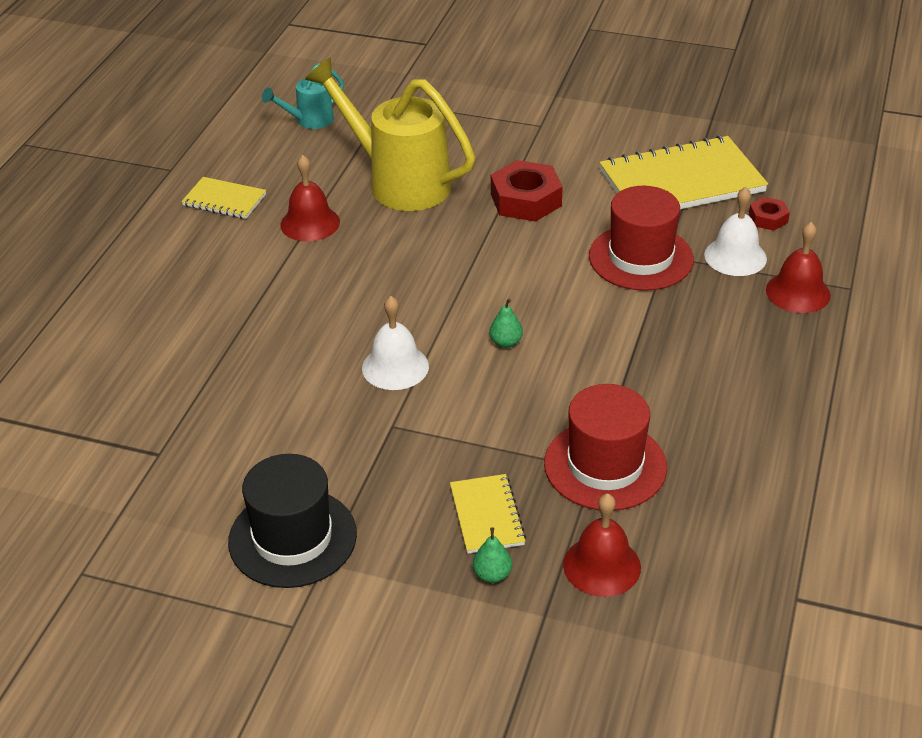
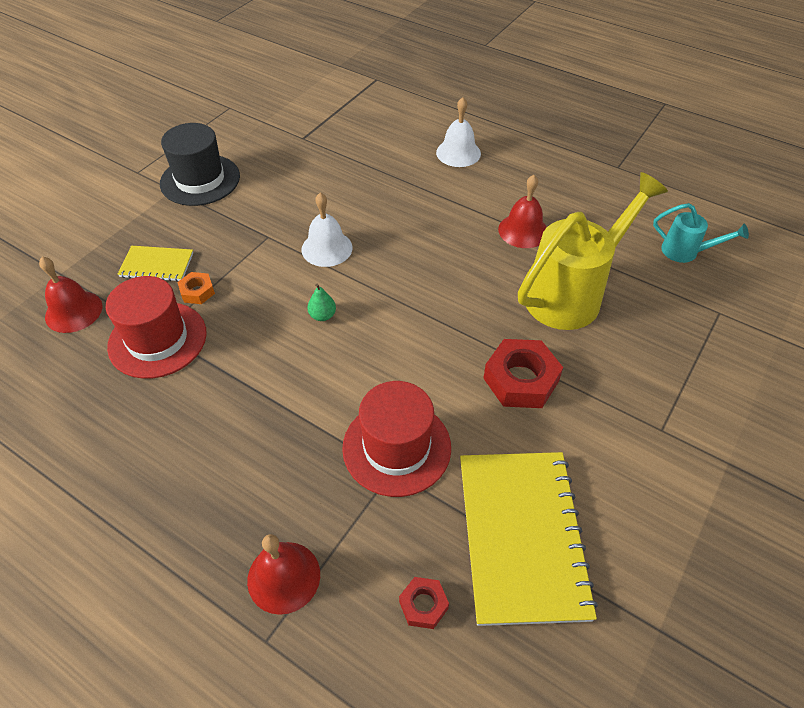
camera: 105 degrees right, 10 degrees up
(224, 200) = (568, 189): yellow notebook -> none
(309, 121) = (685, 252): turquoise watering can -> turquoise watering can turned 135 degrees clockwise
(492, 575) = (108, 257): green pear -> none
(515, 458) = (197, 291): none -> orange nut
(735, 256) = (367, 538): white bell -> white bell (458, 153)

